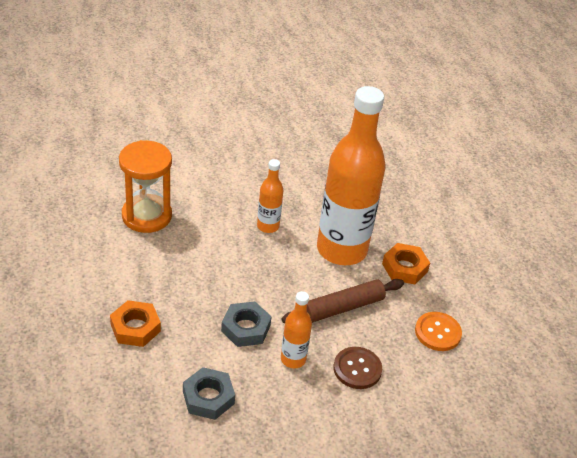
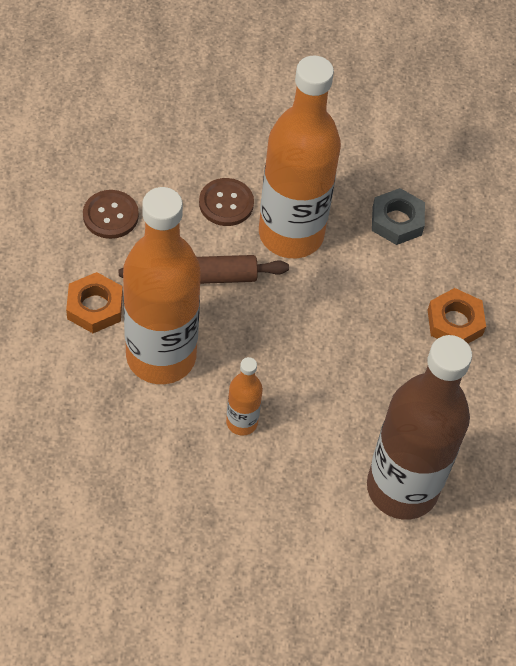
camera: 160 degrees left, 15 degrees up
(147, 216) = (402, 488): orange hourglass -> brown bottle
(246, 328) = (329, 285): grey nut -> none
(293, 359) = (291, 234): orange bottle -> orange bottle, size x2.25
(437, 332) = (110, 215): orange button -> brown button

